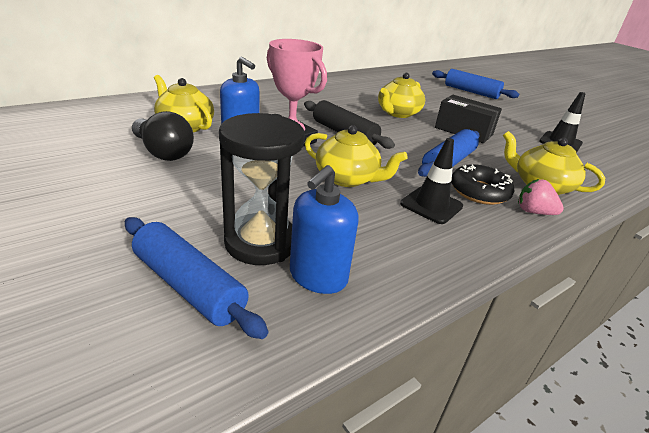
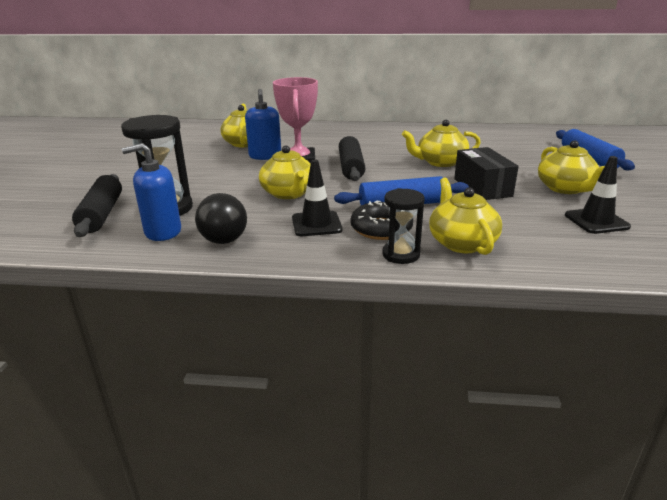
camera: 45 degrees right, 5 degrees down
(163, 152) = (204, 154): black light bulb -> black light bulb (226, 233)
(189, 286) = (102, 214): blue rolling pin -> black rolling pin
(503, 120) = (565, 188): none -> yellow teapot
(533, 212) = (401, 255): pink strawberry -> black hourglass

